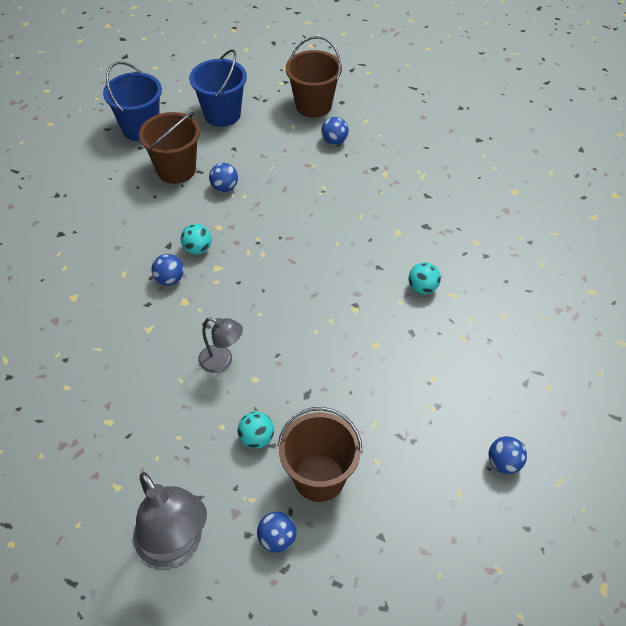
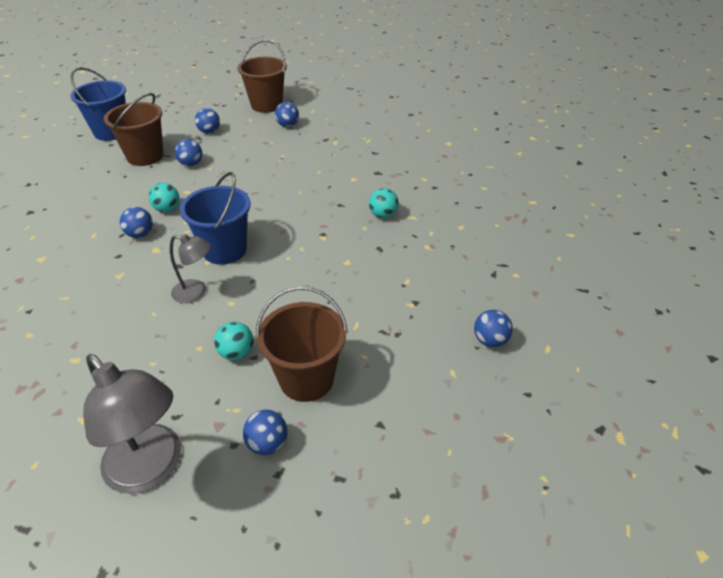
camera: 10 degrees left, 10 degrees down
(222, 114) = (186, 117): blue bucket -> blue bucket (225, 250)
(246, 141) = (209, 132): none -> blue ball

